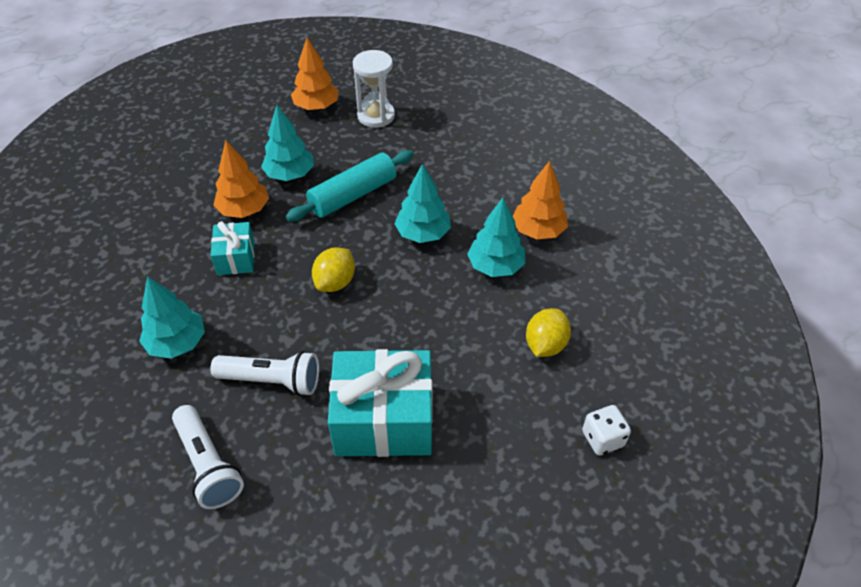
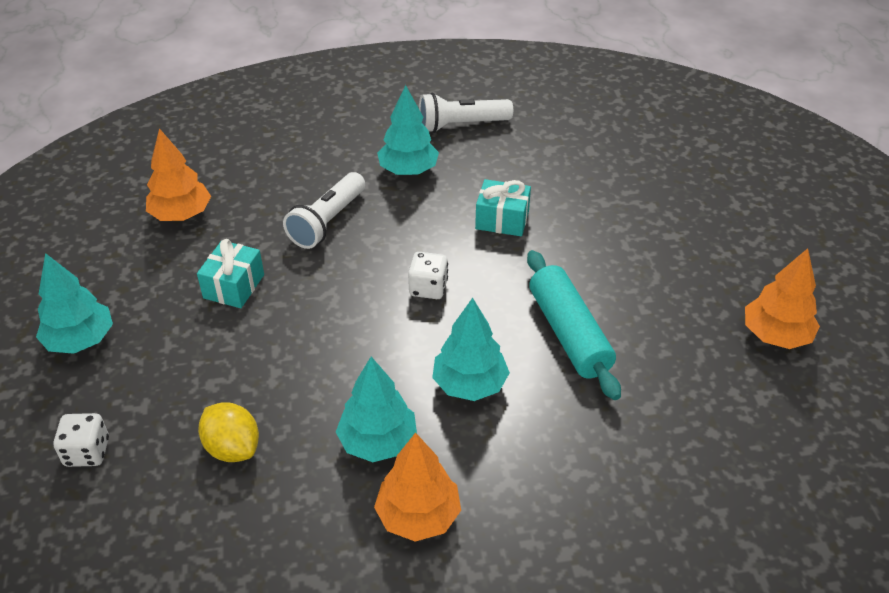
camera: 110 degrees right, 5 degrees down
(209, 465) = (267, 175): white flashlight -> white flashlight (461, 125)
(244, 210) = (577, 236): orange tree -> orange tree (181, 215)
(290, 174) = (629, 283): turquoise tree -> turquoise tree (80, 340)
(335, 282) = (428, 288): yellow lemon -> white dice
(376, 116) = (739, 397): white hourglass -> none
(384, 420) = (234, 286): turquoise gift -> turquoise gift, size x0.53

